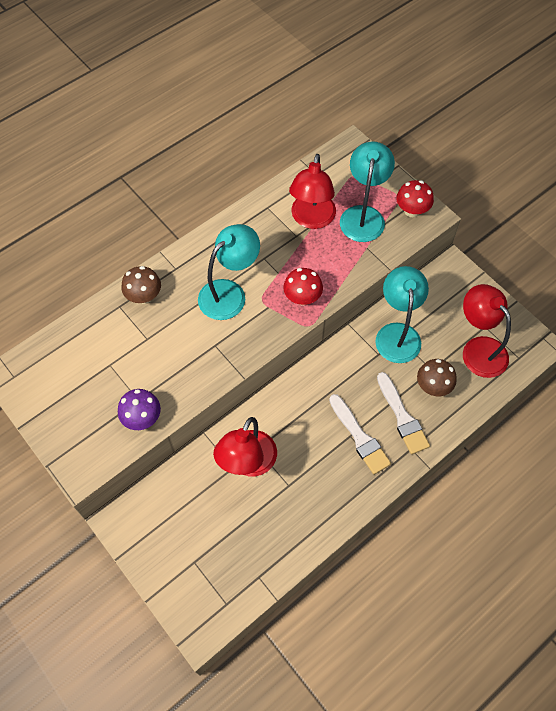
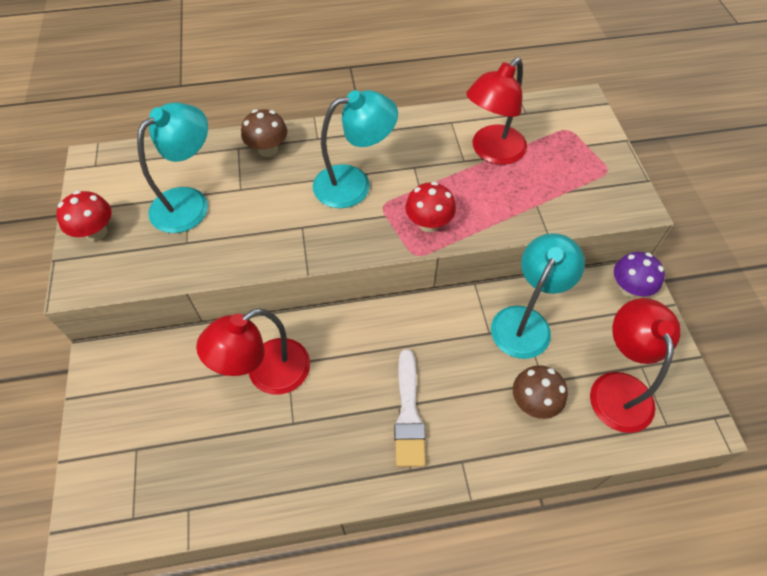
camera: 30 degrees right, 5 degrees down
(142, 418) = (176, 262): purple mushroom -> purple mushroom (629, 288)
(363, 215) = (553, 172): turquoise lamp -> turquoise lamp (189, 202)
(402, 417) = (474, 417): white brush -> none
(412, 210) = (615, 190): red mushroom -> red mushroom (96, 232)

